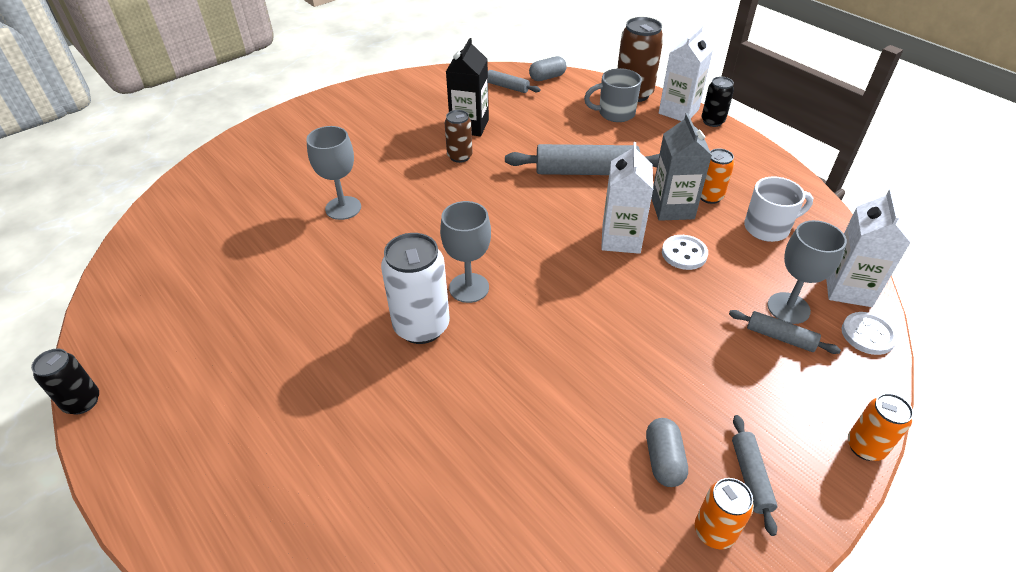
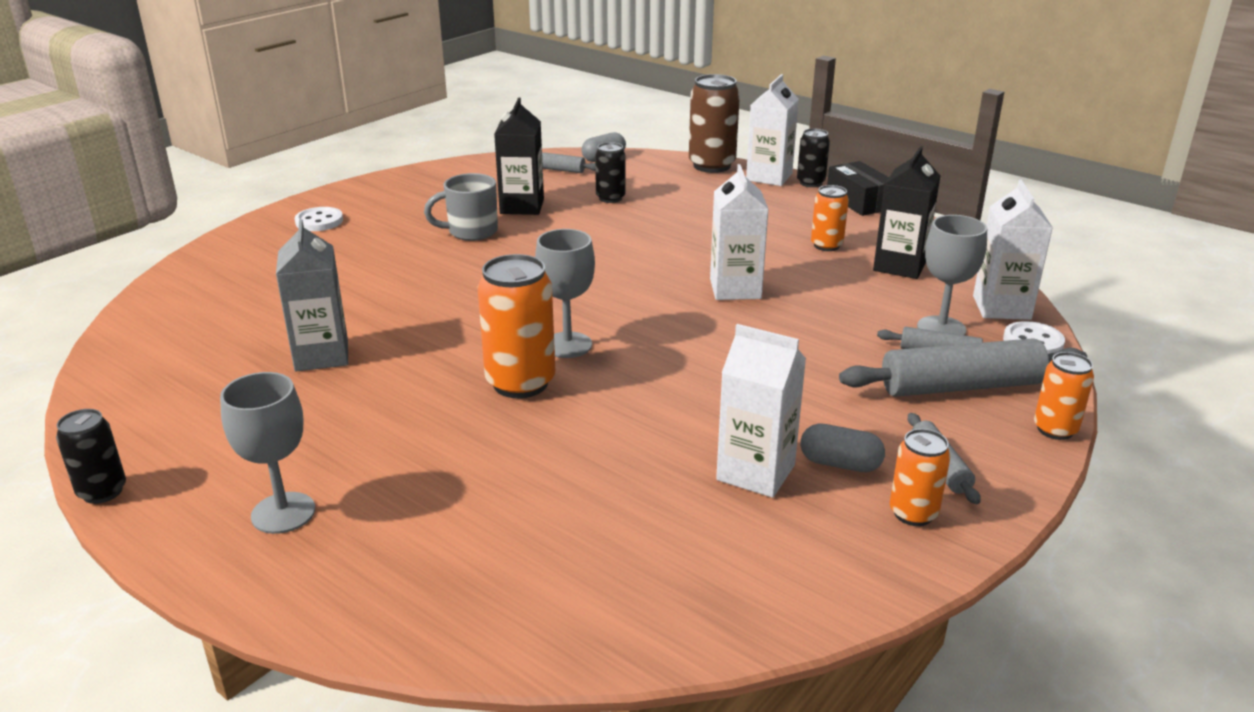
camera: 10 degrees left, 15 degrees down
(343, 208) = (386, 290): grey goblet -> grey goblet (283, 513)
(421, 326) = (520, 383): white can -> orange can
(459, 156) = (518, 234): brown can -> none
(542, 123) = (610, 198): none -> black can
(586, 172) = (676, 236): grey rolling pin -> grey rolling pin (961, 386)
(589, 459) = (755, 472): none -> white carton
(615, 113) = (695, 184): grey mug -> grey mug (471, 232)
(663, 460) = (840, 464): grey capsule -> grey capsule turned 60 degrees counterclockwise
(672, 208) = (786, 258): grey carton -> grey carton (321, 355)
(684, 254) = (811, 295): white button -> white button (319, 221)
(749, 147) = (859, 201): none -> black box
(768, 228) = (899, 266): white mug -> black carton

